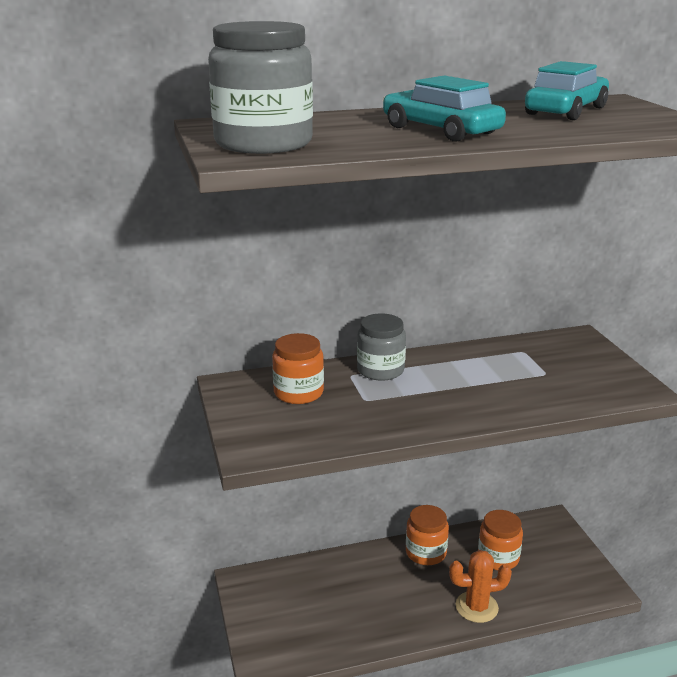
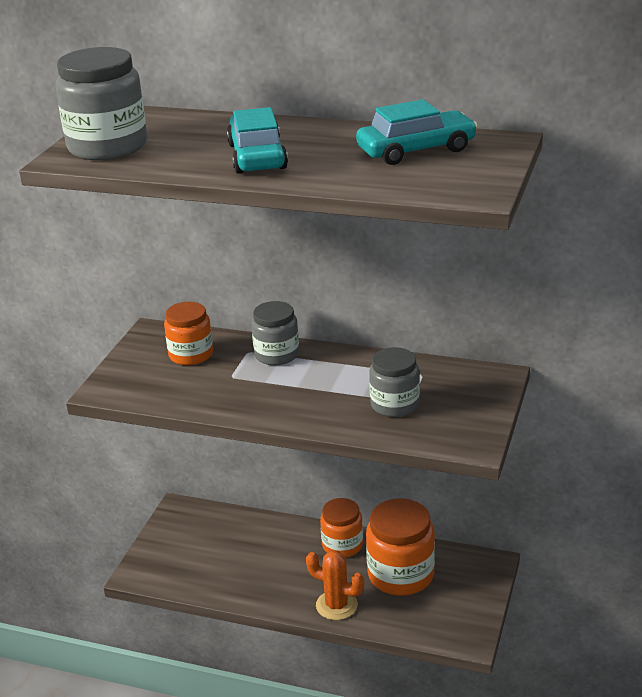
camera: 35 degrees right, 5 degrees up
(498, 558) = (401, 574): orange jar -> orange jar, size x1.56
(538, 380) = (394, 404): none -> grey jar

